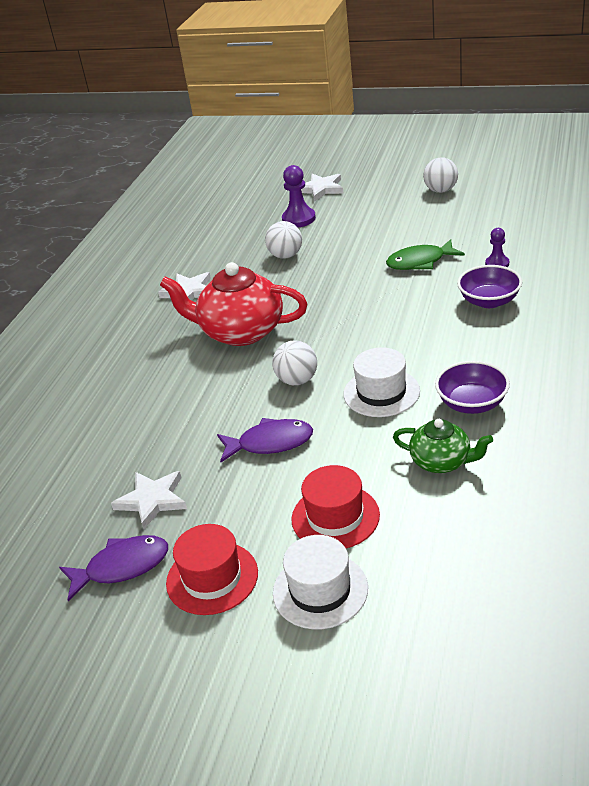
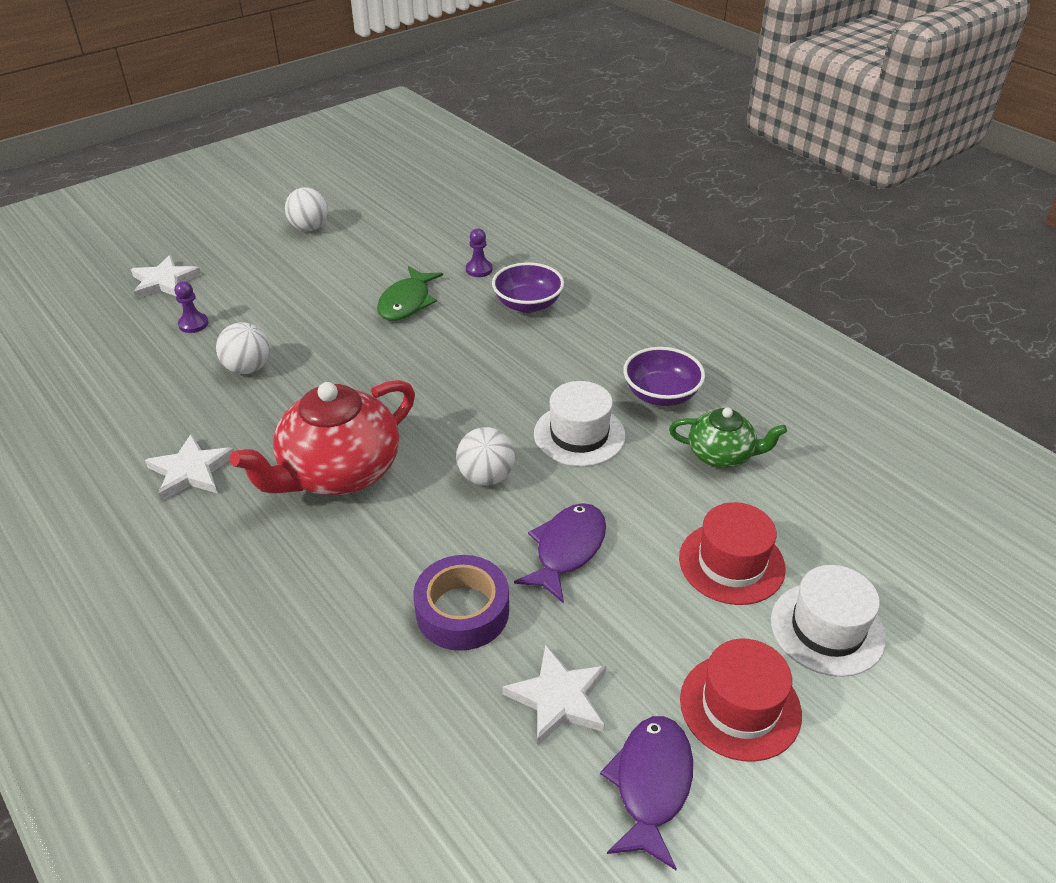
camera: 60 degrees left, 5 degrees up
(182, 432) = (462, 611): none -> purple tape
(299, 219) = (193, 324): purple pawn -> purple pawn, size x0.62
(442, 462) = (721, 455): green teapot -> green teapot turned 45 degrees clockwise

